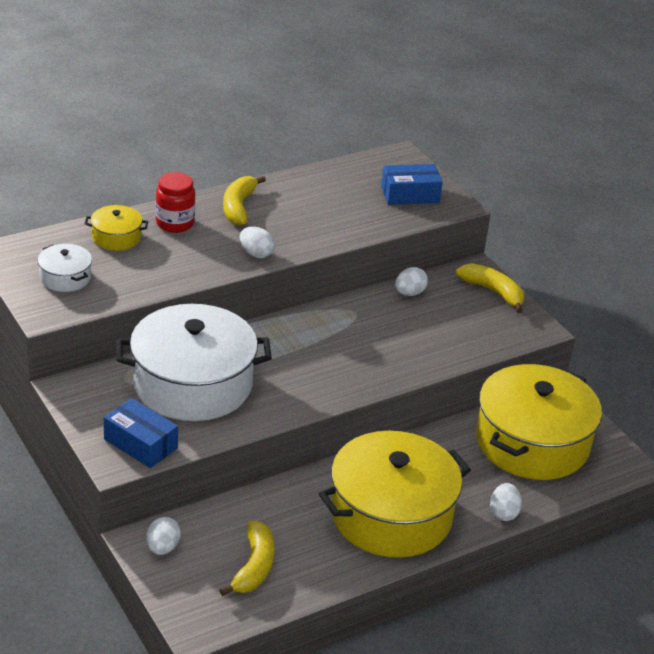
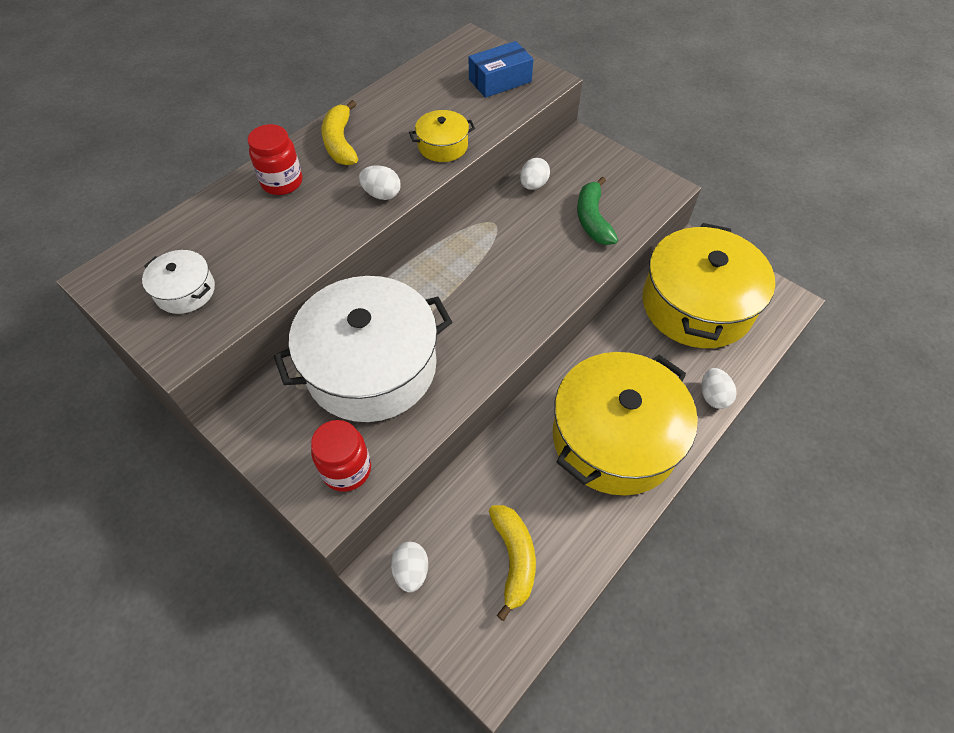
camera: 15 degrees left, 20 degrees up
(116, 237) = (225, 219): yellow pot -> yellow pot (443, 146)
(140, 443) = (346, 469): blue box -> red jar
(450, 334) = (592, 219): none -> green banana
(493, 292) = (606, 160): yellow banana -> none

